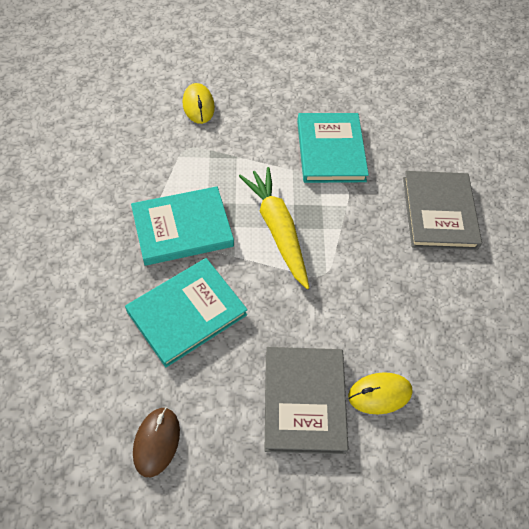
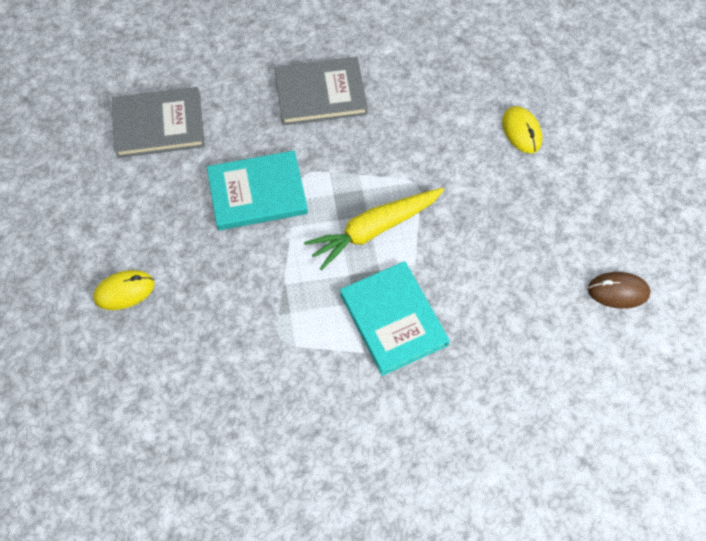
camera: 95 degrees left, 5 degrees up
(187, 313) = (490, 294): turquoise book -> none
(198, 105) = (210, 341): yellow mouse -> yellow mouse (124, 291)
(304, 401) = (545, 185): grey book -> grey book (159, 125)

